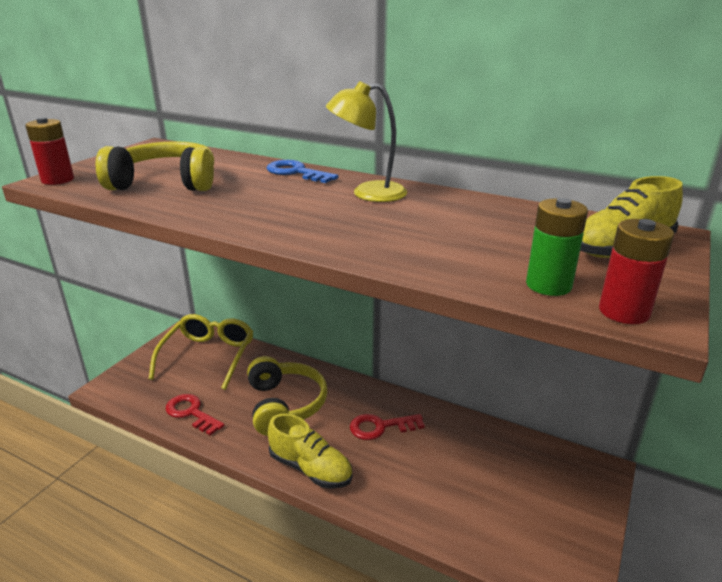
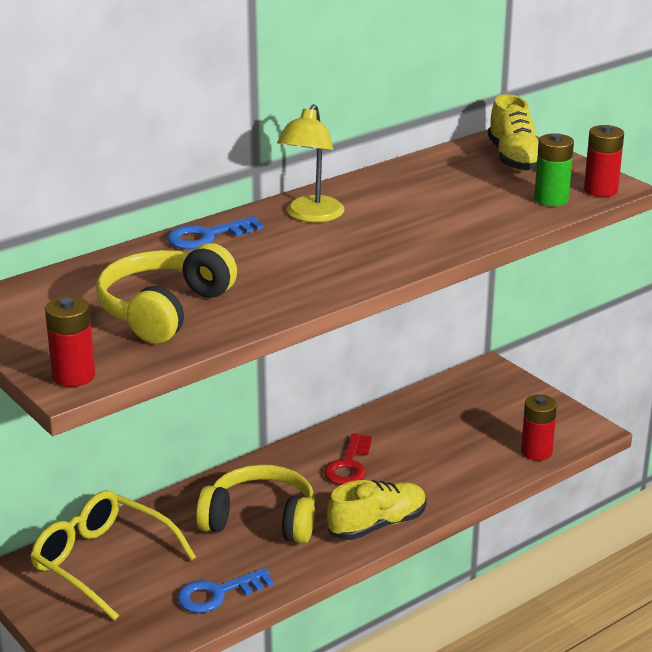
camera: 65 degrees left, 0 degrees up
(191, 413) = (217, 594): red key -> blue key
(495, 549) = (536, 452): none -> red battery

